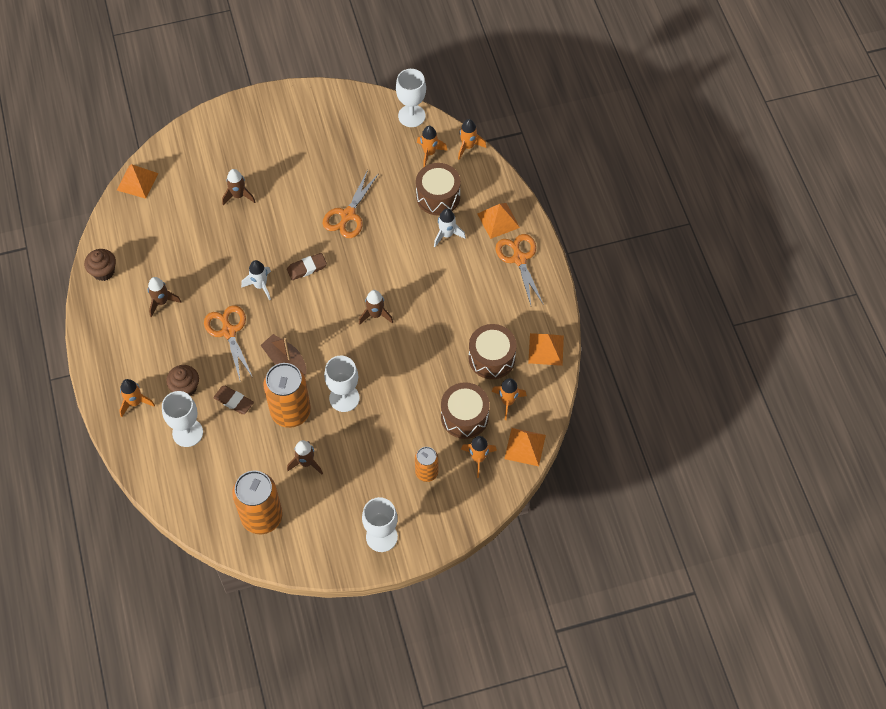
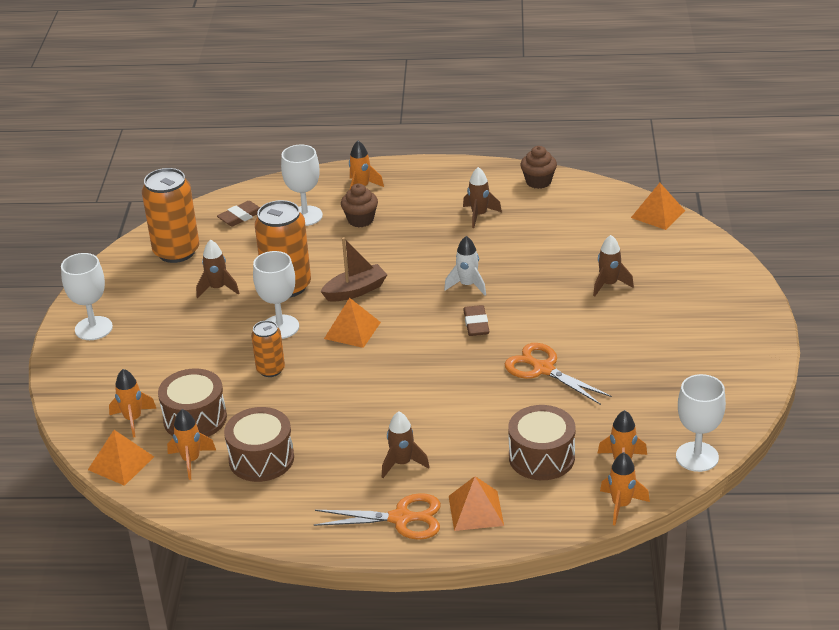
camera: 110 degrees right, 25 degrees down
(229, 332) = (415, 256): orange scissors -> none
(234, 401) = (324, 249): brown eraser -> brown eraser (241, 216)
(375, 315) = (380, 369): brown rocket -> brown rocket (402, 463)
(426, 472) = (145, 374): orange can -> orange can (270, 369)
(447, 234) = (473, 454): white rocket -> none
(546, 349) = (245, 513): orange pyramid -> orange pyramid (352, 330)

